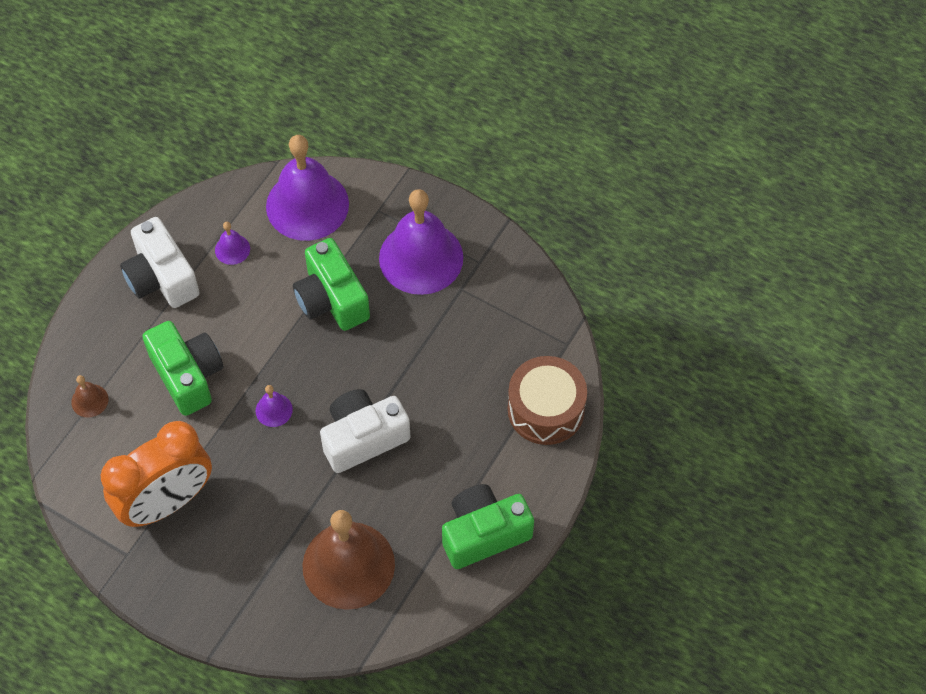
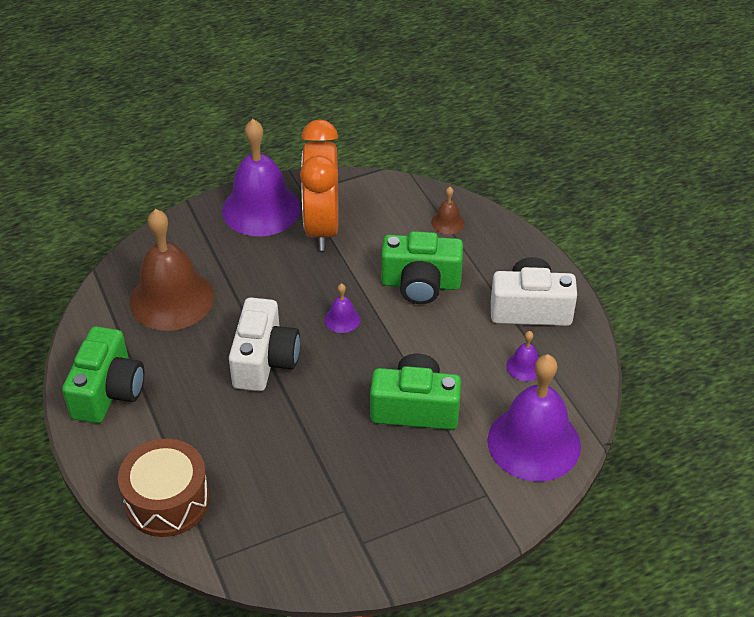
camera: 125 degrees right, 15 degrees down
(421, 257) = (405, 498): purple bell -> purple bell (261, 209)

